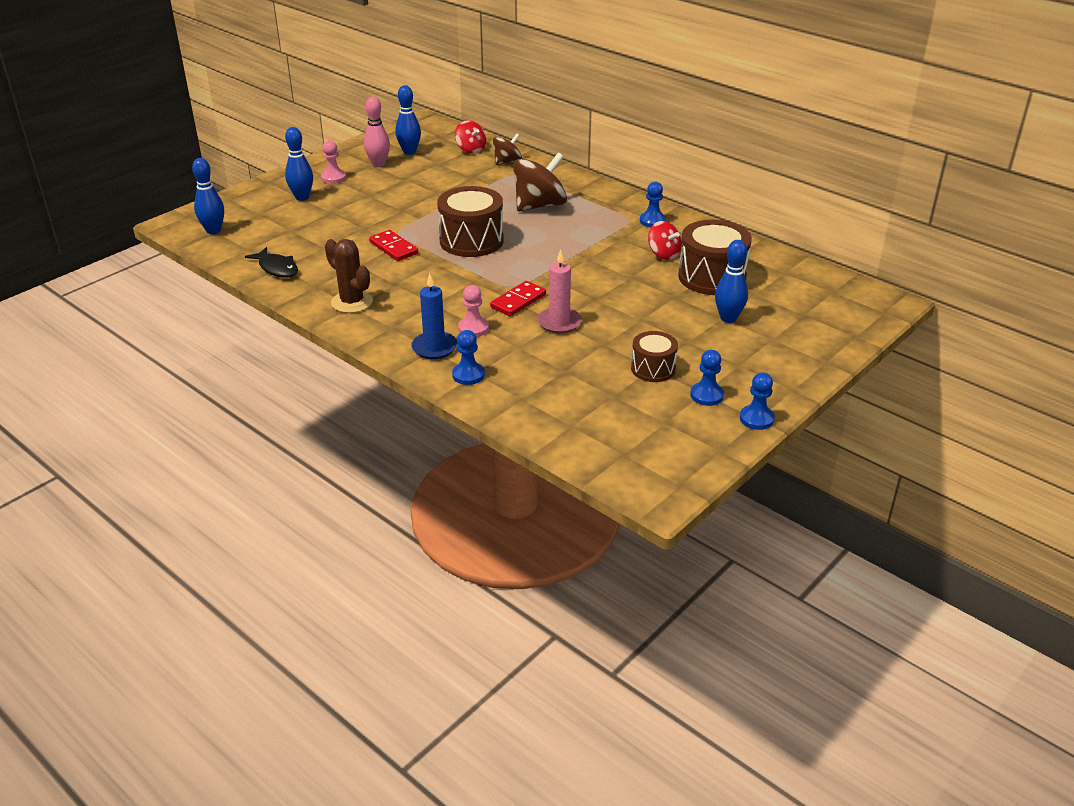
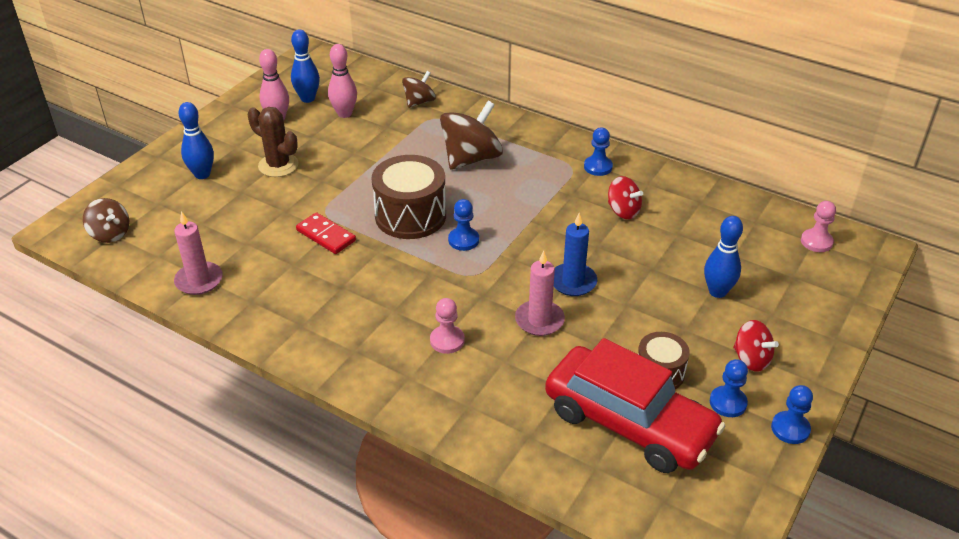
camera: 10 degrees left, 5 degrees up
(213, 230) = (110, 234): blue bowling pin -> brown spinning top
(277, 268) = (199, 280): black fish -> pink candle
(333, 178) = (231, 143): pink pawn -> pink pawn (816, 242)
(352, 302) = (299, 320): brown cactus -> brown cactus (278, 165)
(434, 347) = (411, 374): blue candle -> blue candle (573, 282)
(438, 165) = (344, 114): none -> pink bowling pin
(468, 375) = (460, 409): blue pawn -> blue pawn (463, 240)
(471, 149) = (374, 88): red spinning top -> red spinning top (751, 359)
(518, 301) = (486, 295): red domino -> none
(613, 399) = (629, 422): none -> red car
(712, 277) = (683, 237): brown drum -> none

